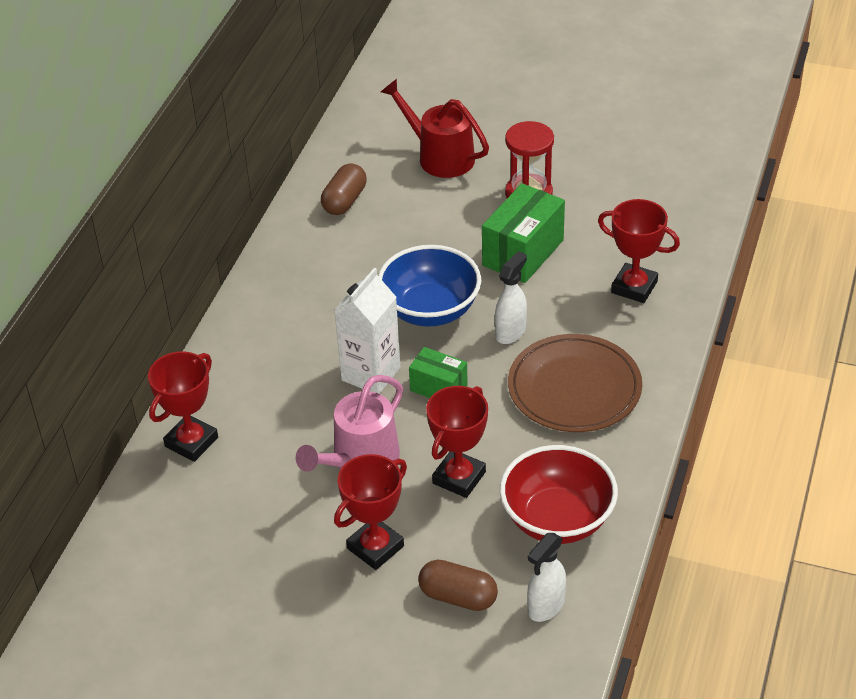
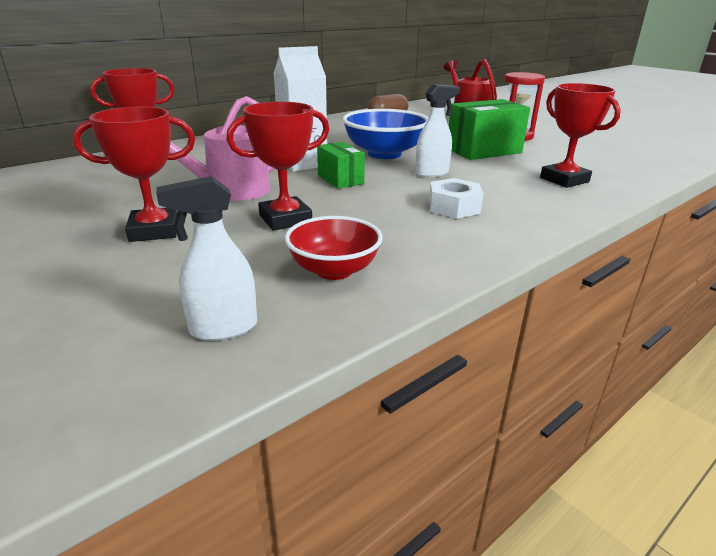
camera: 30 degrees right, 15 degrees down
(458, 597) = (157, 284): brown capsule -> none
(557, 519) = (334, 270): red bowl -> red bowl, size x0.66
(574, 388) = (453, 207): brown plate -> white nut

